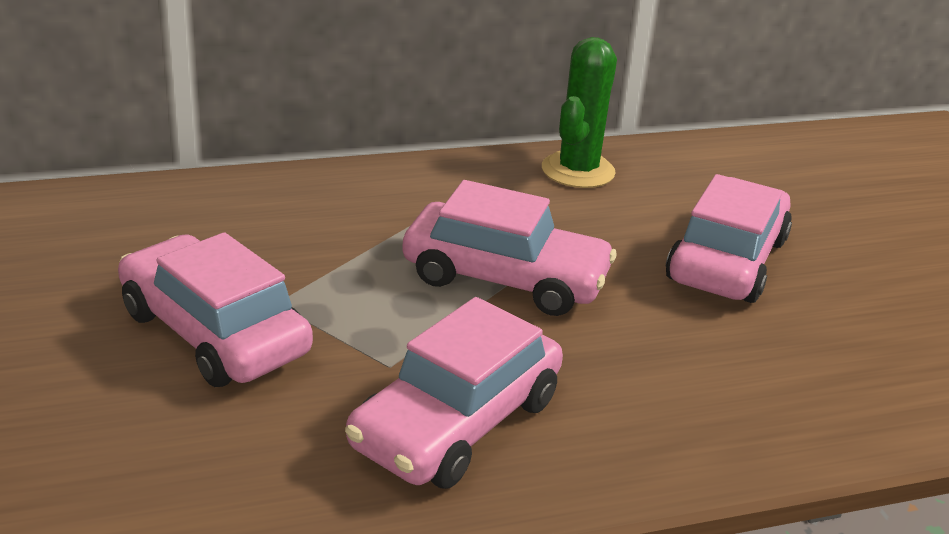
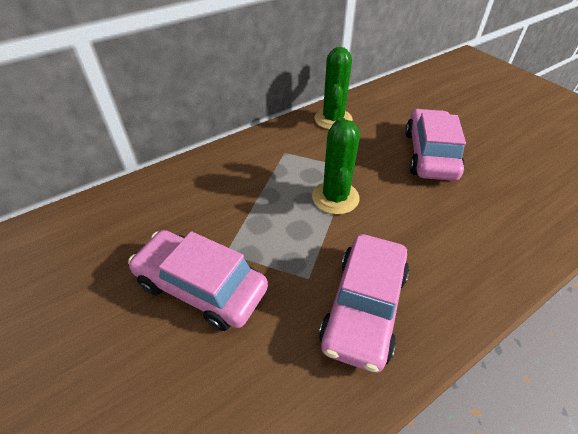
camera: 15 degrees left, 15 degrees up
(505, 278) = (335, 197): pink car -> green cactus

